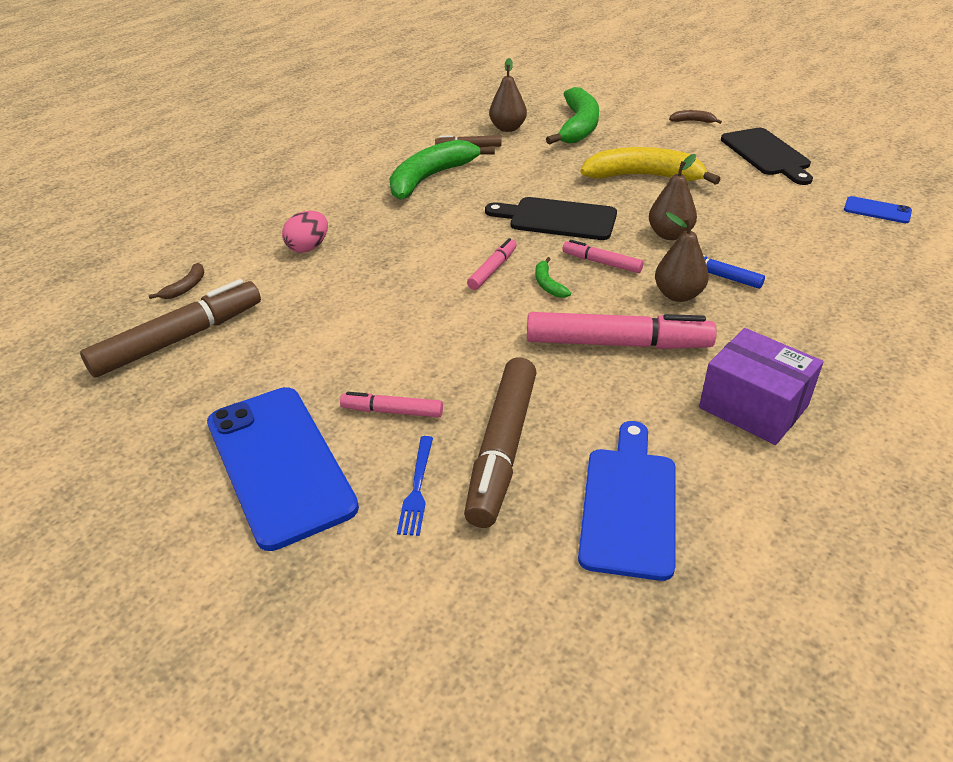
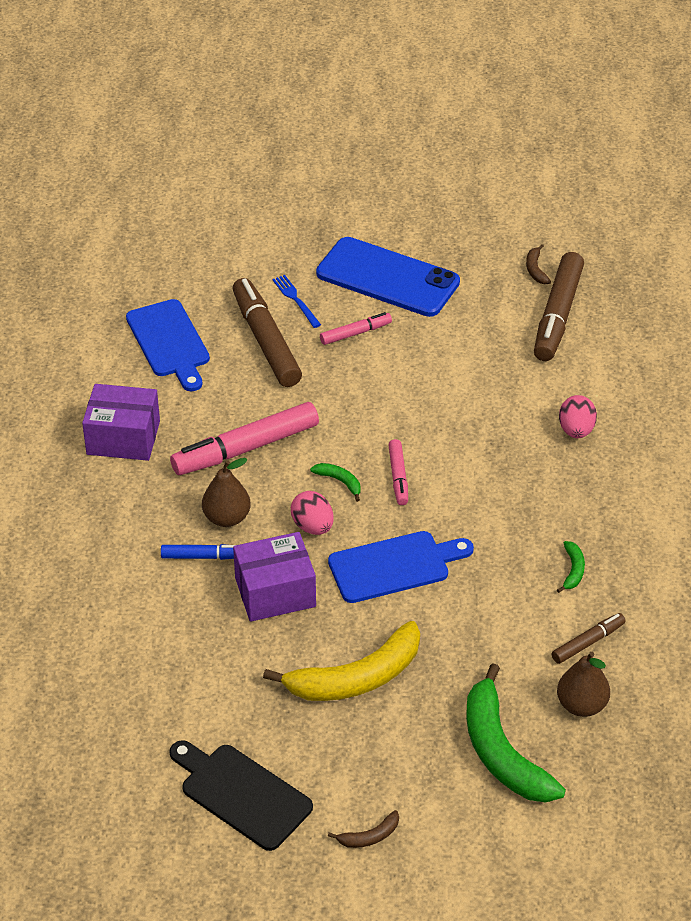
camera: 145 degrees right, 5 degrees up
(185, 287) = (616, 352): brown banana -> brown banana (535, 269)
(431, 178) = (573, 570): green banana -> green banana, size x0.42
(557, 219) = (394, 566): black cutting board -> blue cutting board
(602, 263) = (312, 526): pink marker -> pink egg
(669, 234) = (275, 592): brown pear -> purple box
(877, 210) = (85, 729): blue phone -> none

